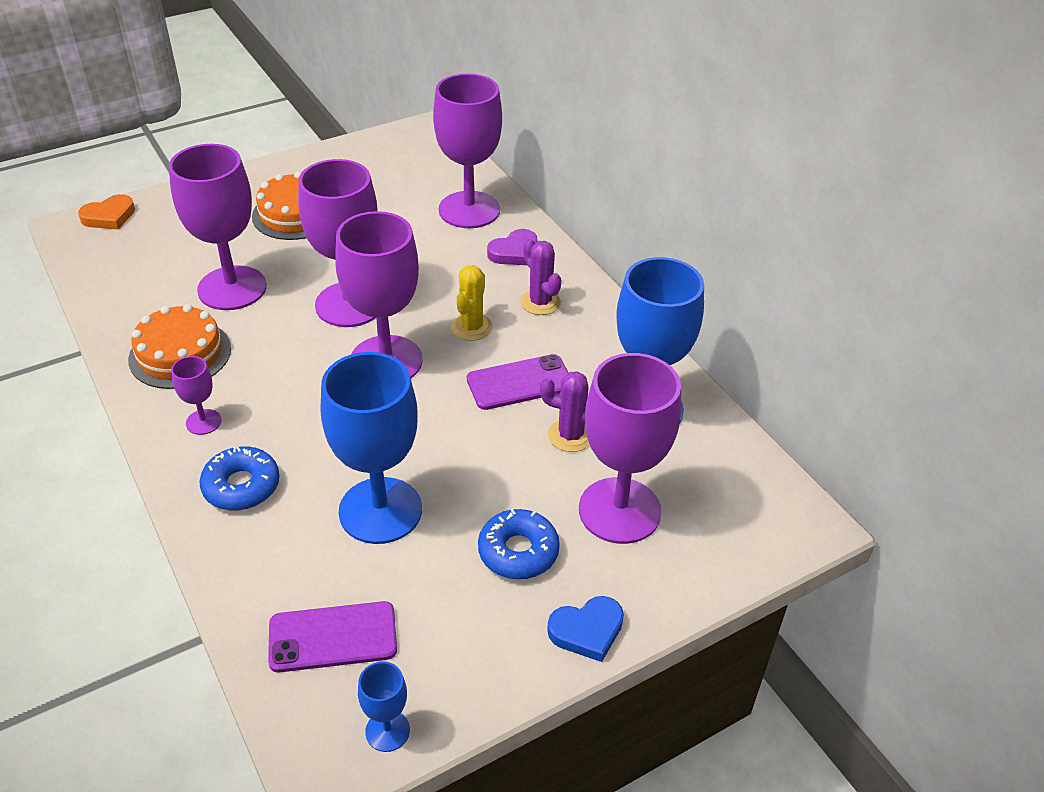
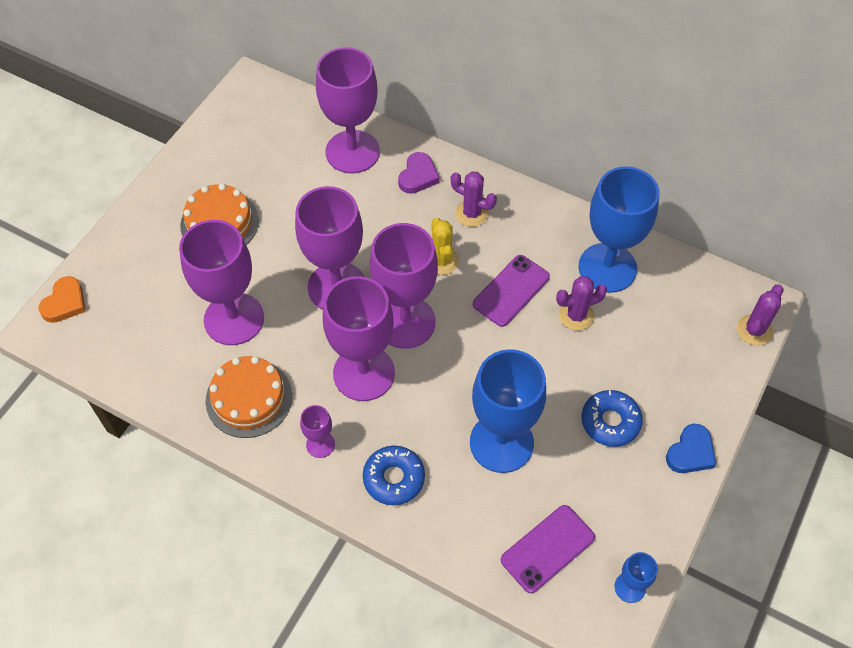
camera: 30 degrees left, 15 degrees up
(619, 510) = (648, 356): purple goblet -> purple goblet (364, 373)
(775, 547) = (754, 330): none -> purple cactus

